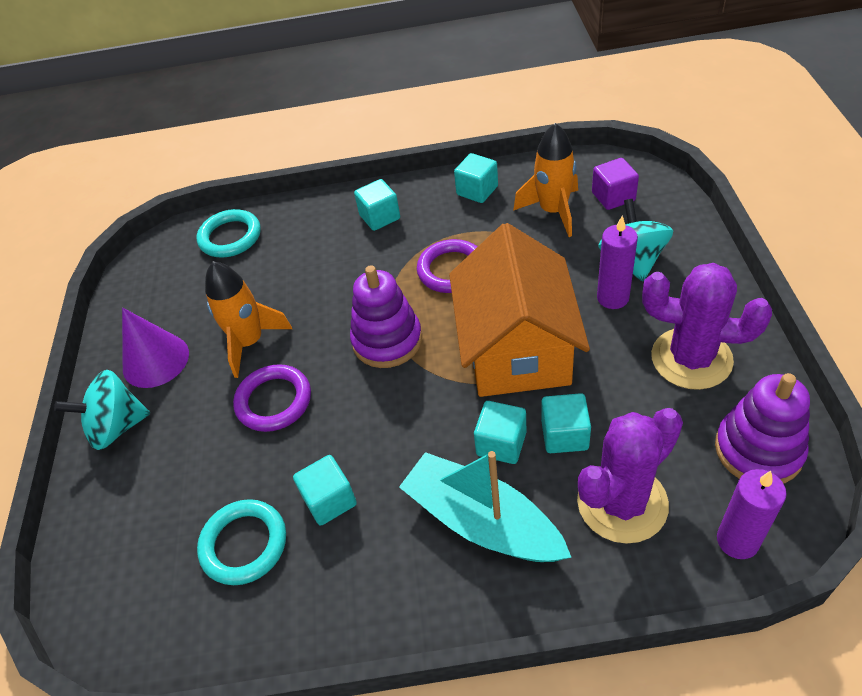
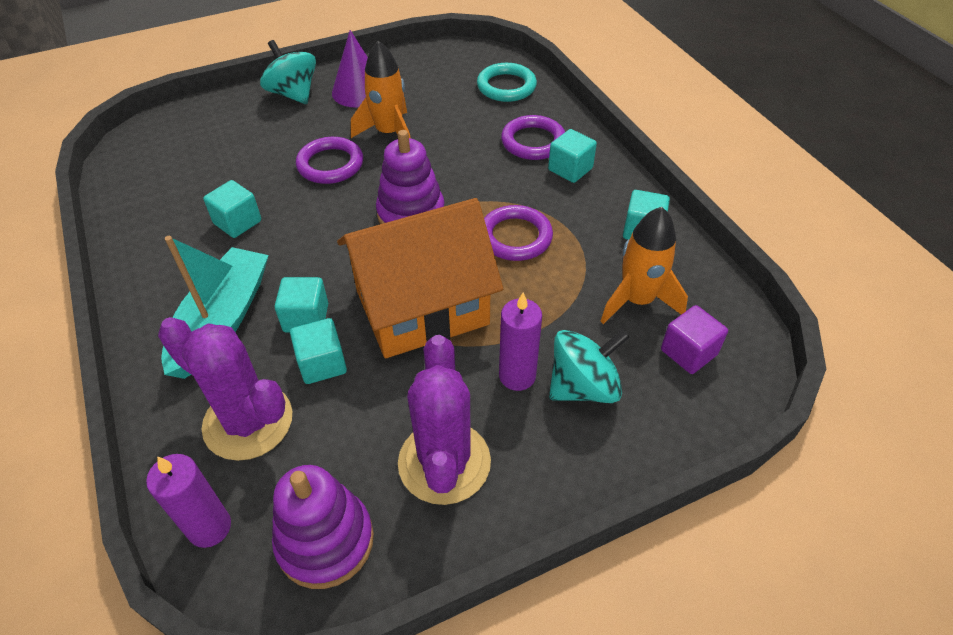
camera: 65 degrees right, 0 degrees up
(244, 544) = (196, 188): turquoise ring -> none
(328, 234) = (533, 142): none -> purple ring

